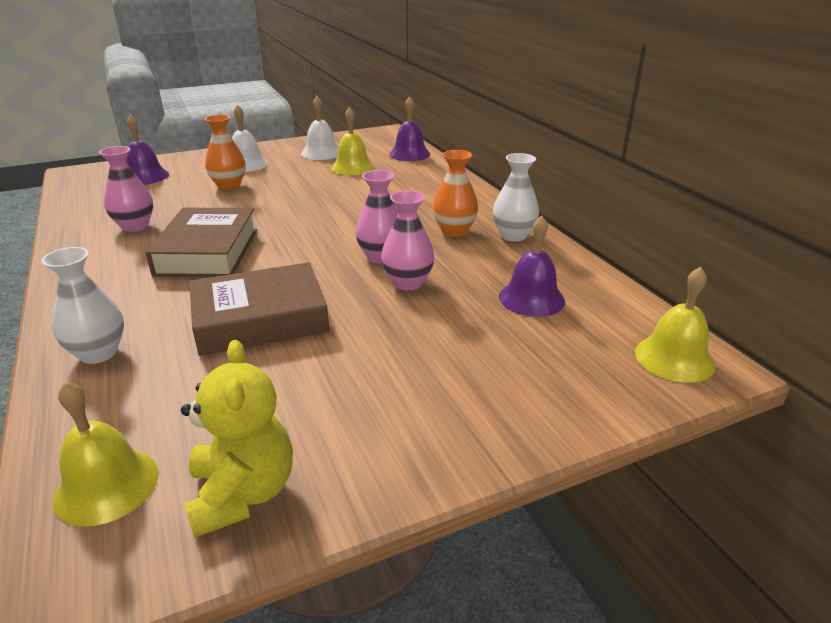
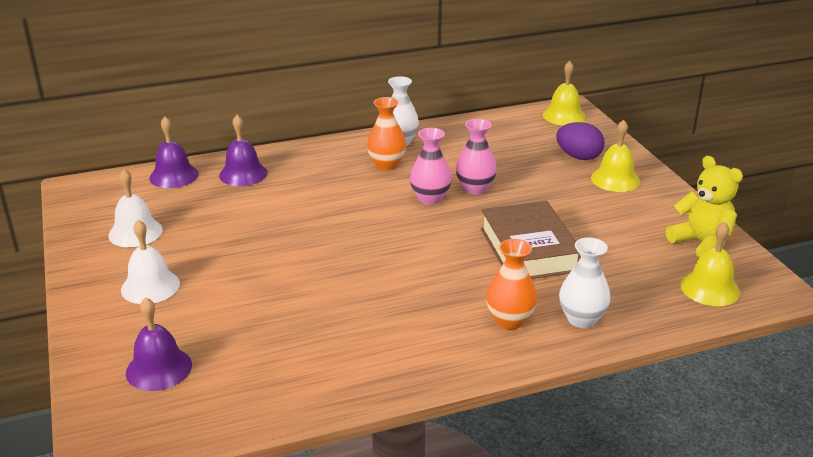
camera: 85 degrees left, 0 degrees up
(135, 226) = (334, 346): pink vase -> none
(207, 252) = (408, 287): brown book -> none
(229, 186) = (226, 292): orange vase -> orange vase (510, 320)
(243, 493) = (701, 243): yellow teddy bear -> yellow teddy bear turned 60 degrees clockwise
(352, 167) = (200, 211): yellow bell -> yellow bell (615, 179)
(526, 368) = (578, 157): none -> purple egg
(531, 298) = (499, 146): purple bell -> purple bell (243, 174)

